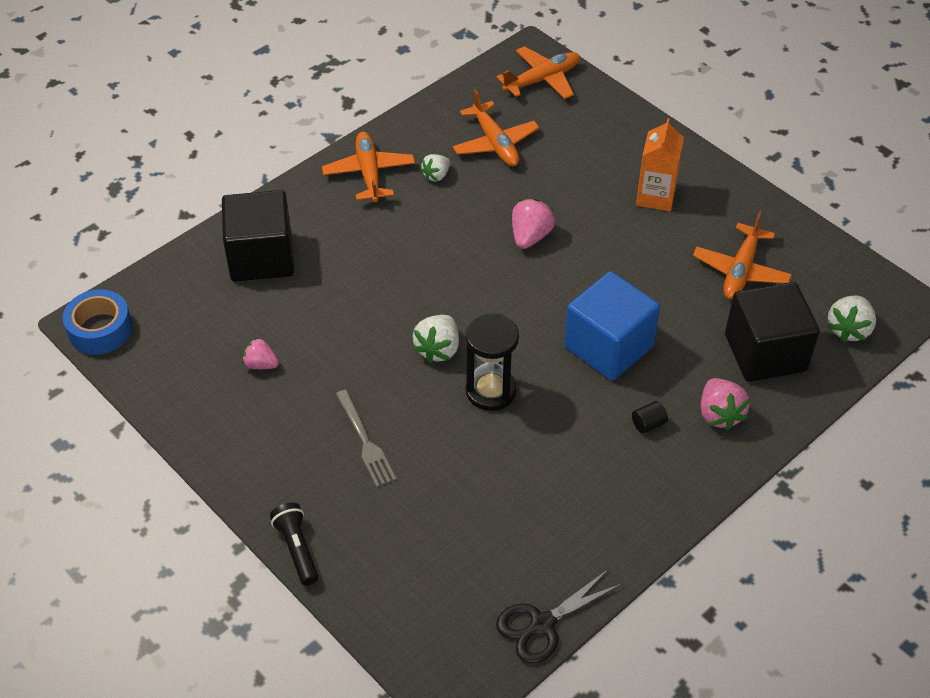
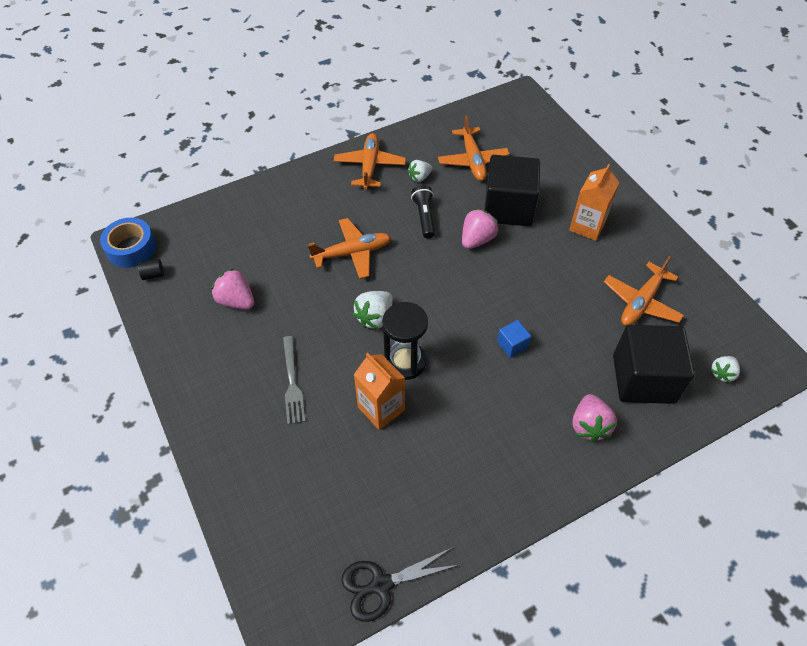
camera: 15 degrees right, 5 degrees up
(261, 257) = (267, 216): black cube -> black cube (508, 207)
(261, 364) = (236, 301): pink strawberry -> pink strawberry, size x1.53
(297, 549) = (207, 463): black flashlight -> black flashlight (424, 217)
(480, 447) = (381, 408): none -> orange carton
(542, 80) = (524, 118): orange plane -> orange plane (352, 253)
(608, 347) = (512, 345): blue cube -> blue cube, size x0.42
(648, 424) = (526, 420): black cylinder -> black cylinder (153, 275)
(848, 329) = (722, 373): white strawberry -> white strawberry, size x0.65

